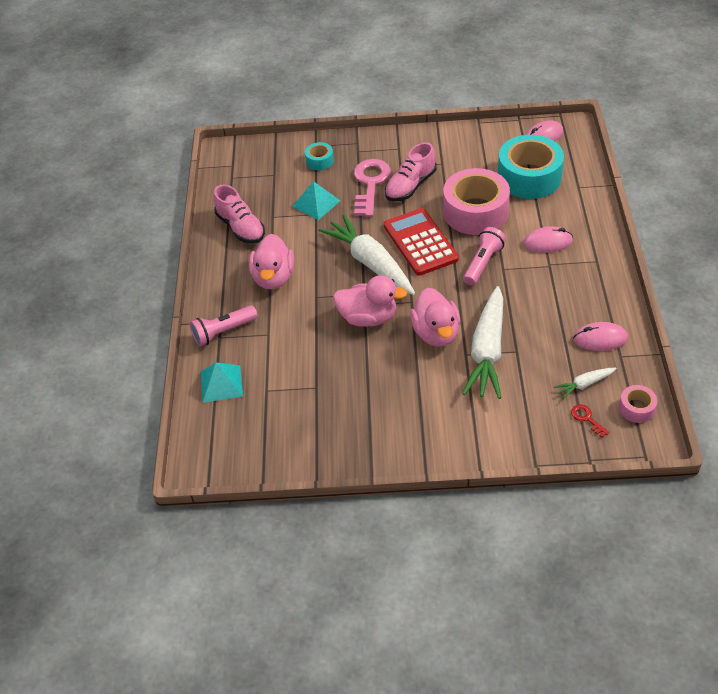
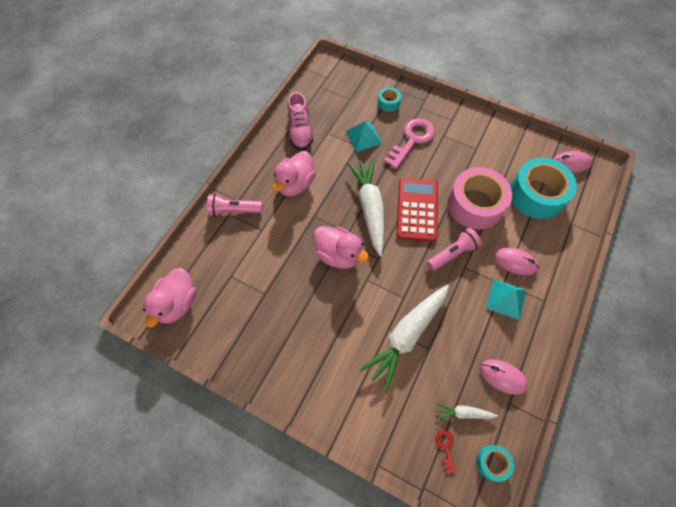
camera: 25 degrees right, 15 degrees up
(221, 383) = (205, 253): turquoise pyramid -> turquoise pyramid (506, 299)
(410, 186) = (440, 156): pink shoe -> none
(436, 333) = (378, 297): pink duck -> pink duck (177, 303)
(636, 408) = (492, 463): pink tape -> turquoise tape

